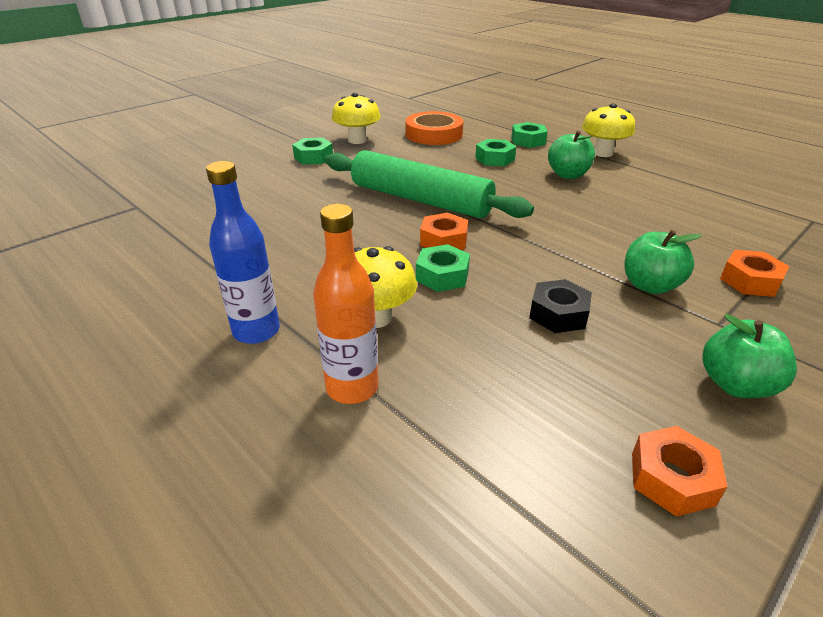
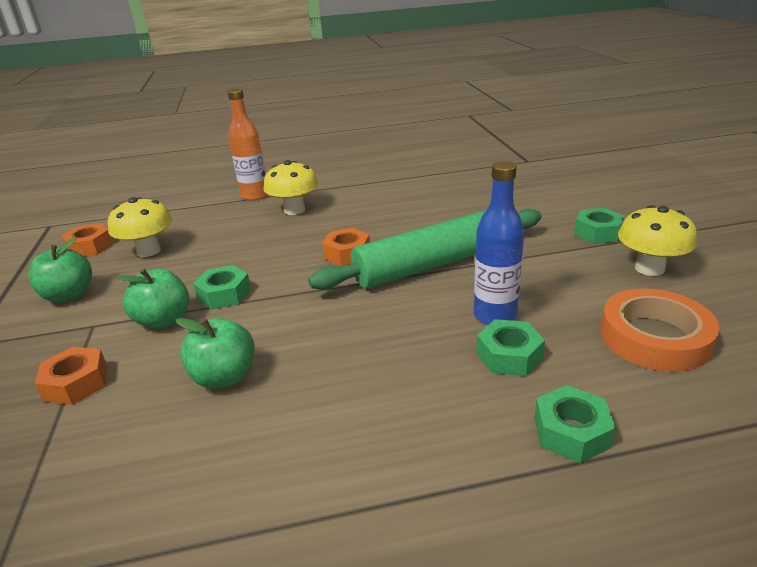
camera: 125 degrees right, 5 degrees down
(256, 331) = (328, 182): blue bottle -> blue bottle (495, 316)
(442, 276) = (304, 240): green nut -> green nut (224, 294)
(558, 314) = (206, 265): black nut -> none
(568, 175) = (398, 399): green apple -> green apple (224, 377)
(602, 153) = (447, 506): yellow mushroom -> yellow mushroom (149, 251)

